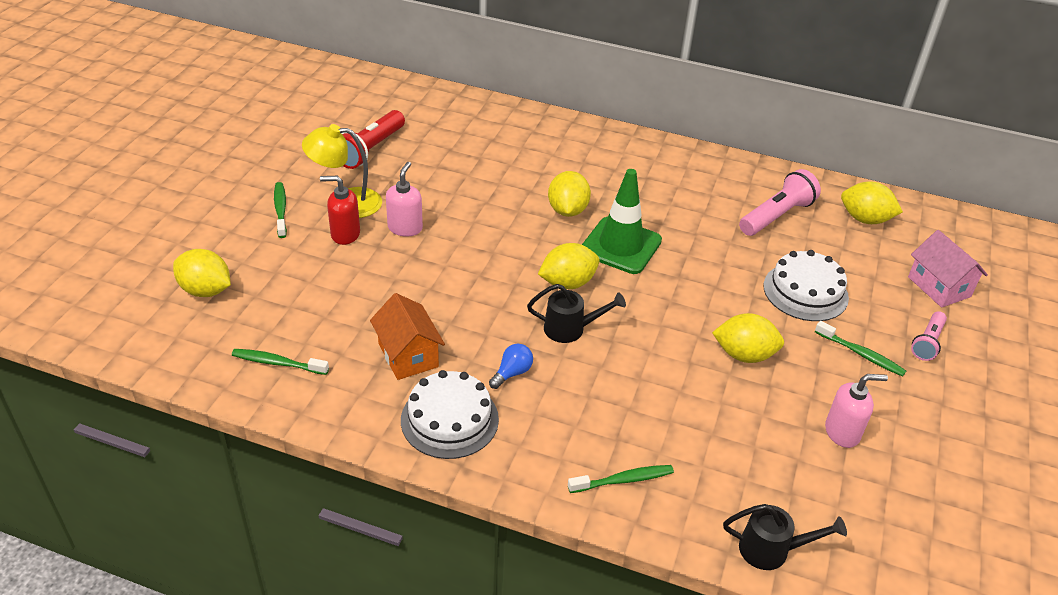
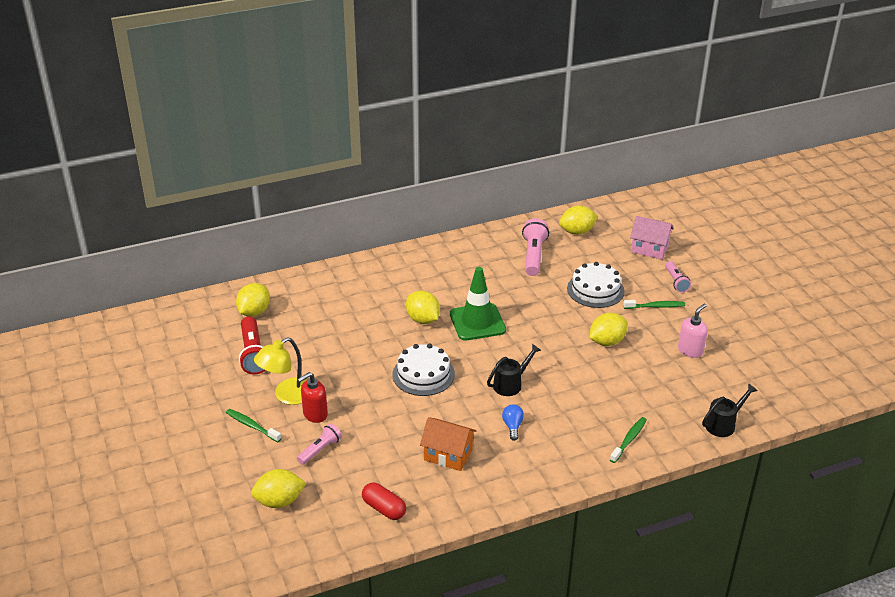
camera: 40 degrees left, 5 degrees down
(278, 363) = (384, 508): green toothbrush -> red capsule
(303, 269) = (320, 450): none -> pink flashlight
(405, 228) = (345, 388): pink soap dispenser -> none
(449, 419) = (514, 471): white cake -> white cake (423, 374)
(567, 283) = (477, 361): yellow lemon -> yellow lemon (254, 312)

